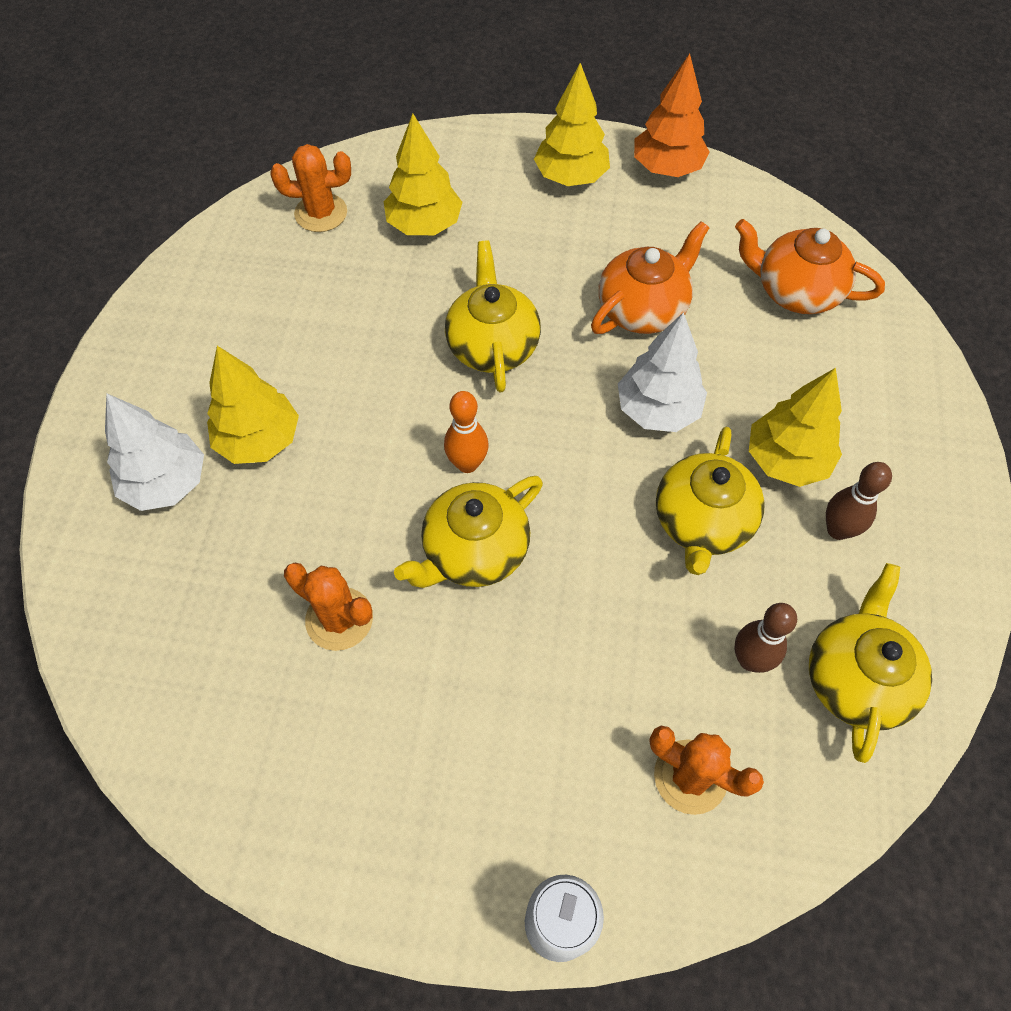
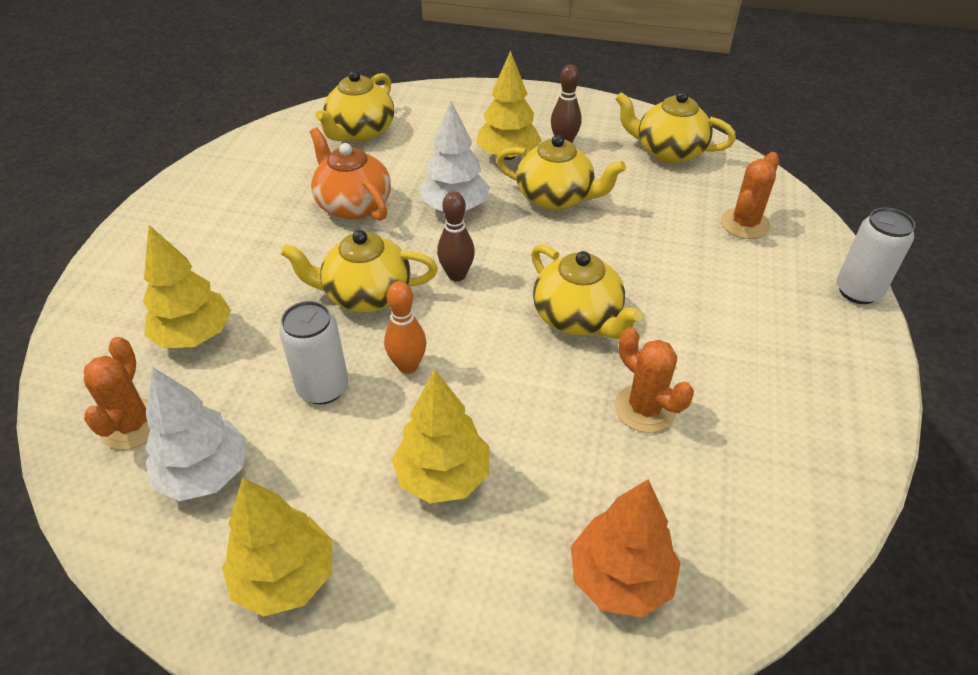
camera: 85 degrees left, 15 degrees down
(166, 483) = (488, 566): white tree -> white tree (205, 474)
(339, 619) = (645, 408): orange cactus -> orange cactus turned 75 degrees counterclockwise
(363, 333) = (323, 388): none -> white can
(467, 464) = (491, 317): orange bowling pin -> orange bowling pin (408, 366)
(571, 177) = (182, 231): yellow tree -> yellow tree (285, 577)
(667, 168) = (202, 176): orange tree -> orange tree (620, 578)
(750, 660) = (660, 190): brown bowling pin -> brown bowling pin (456, 275)
(796, 291) = (360, 132): orange teapot -> yellow teapot

